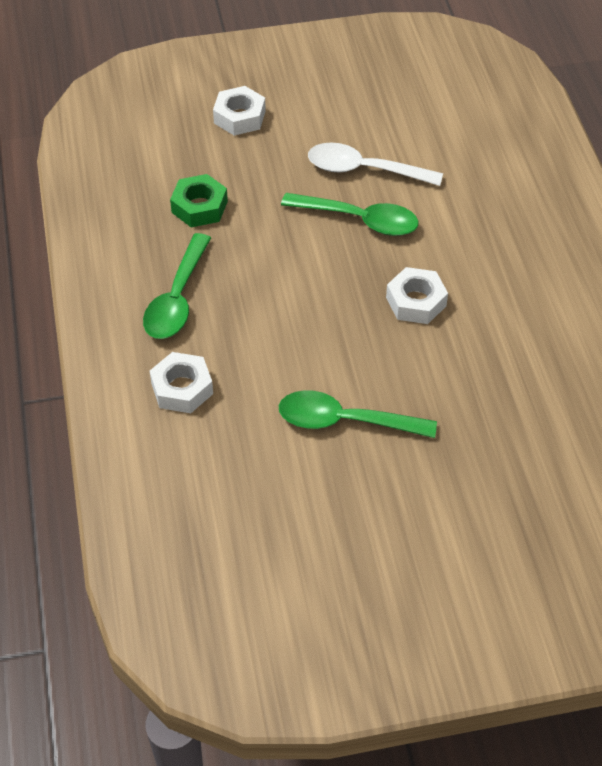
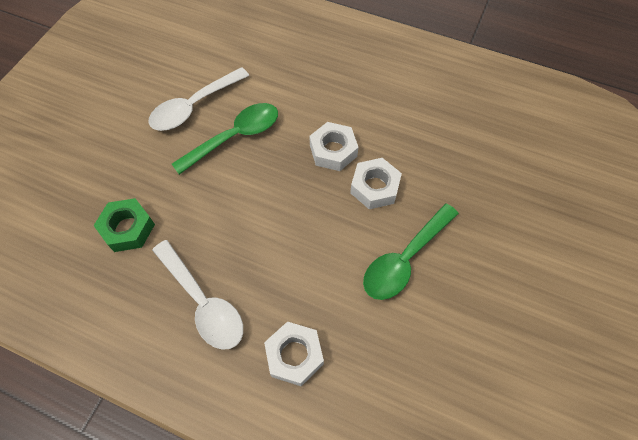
camera: 55 degrees left, 10 degrees up
(177, 299) = (203, 302): green spoon -> white spoon
(239, 117) = (69, 147): white nut -> white nut (374, 187)

